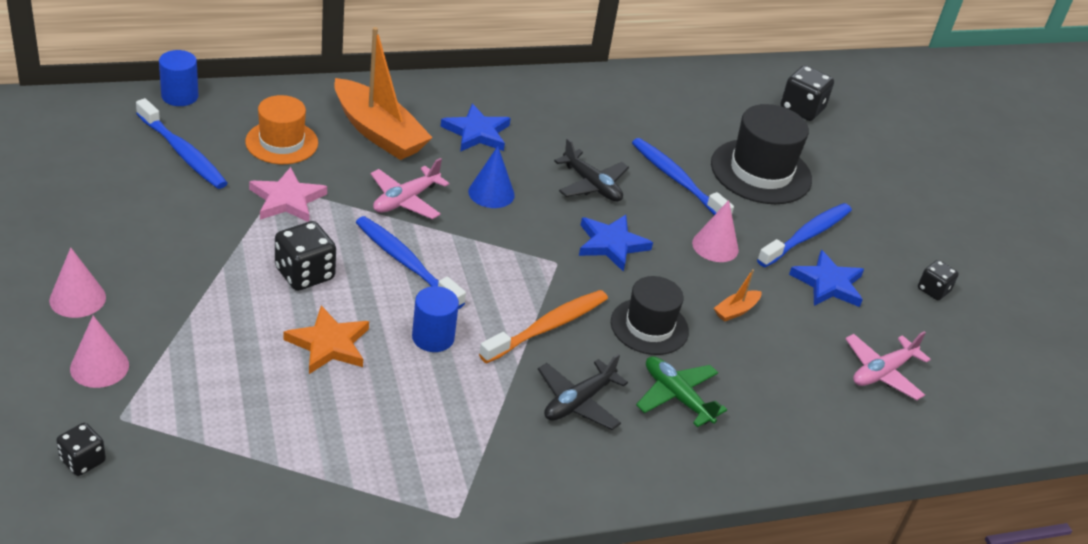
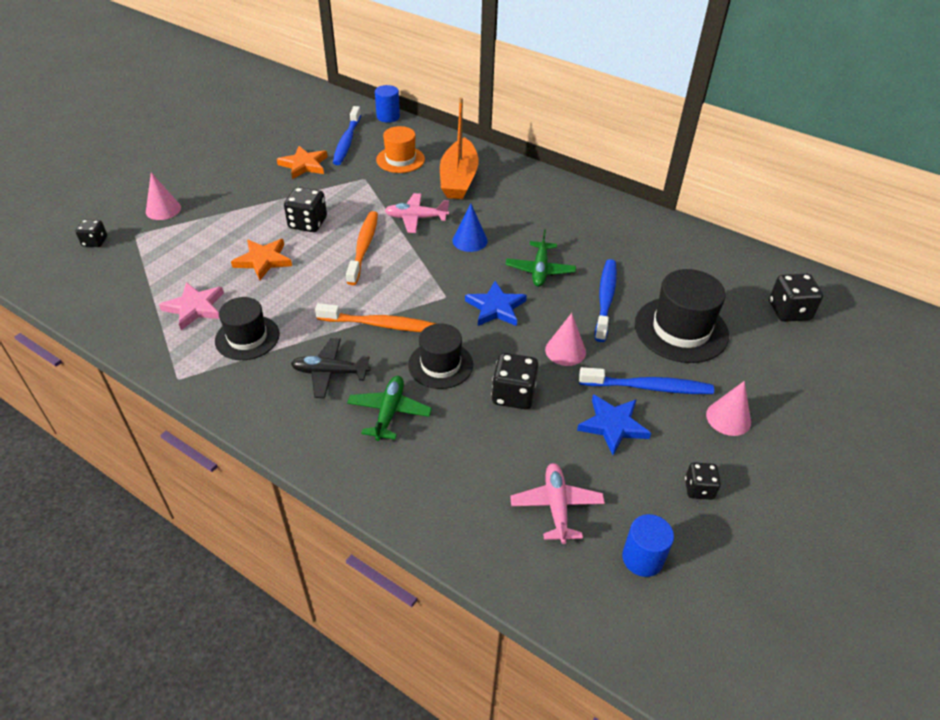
camera: 55 degrees right, 5 degrees up
(77, 298) = (202, 178): pink cone -> pink cone (728, 418)
(180, 209) = (304, 165): none -> orange star
(287, 200) = (358, 186): pink star -> pink star (195, 308)
(406, 263) = (363, 247): blue toothbrush -> orange toothbrush
(433, 337) = (314, 290): blue cylinder -> blue cylinder (642, 558)
(451, 429) = (247, 337): none -> black hat
(477, 133) = (515, 207): blue star -> none
(591, 185) = (540, 270): black plane -> green plane
(736, 310) = (513, 395): orange boat -> black dice
(882, 372) = (556, 506): pink plane -> pink plane turned 75 degrees clockwise

